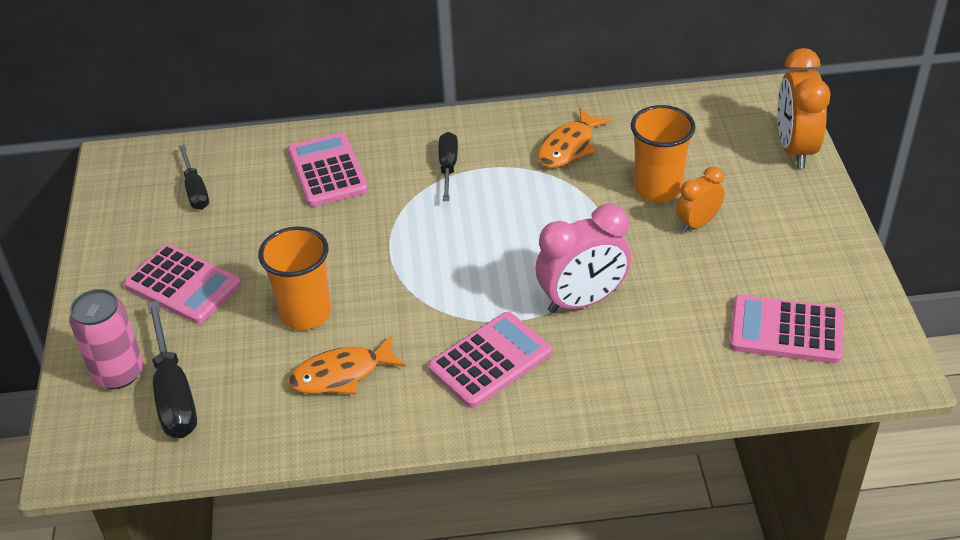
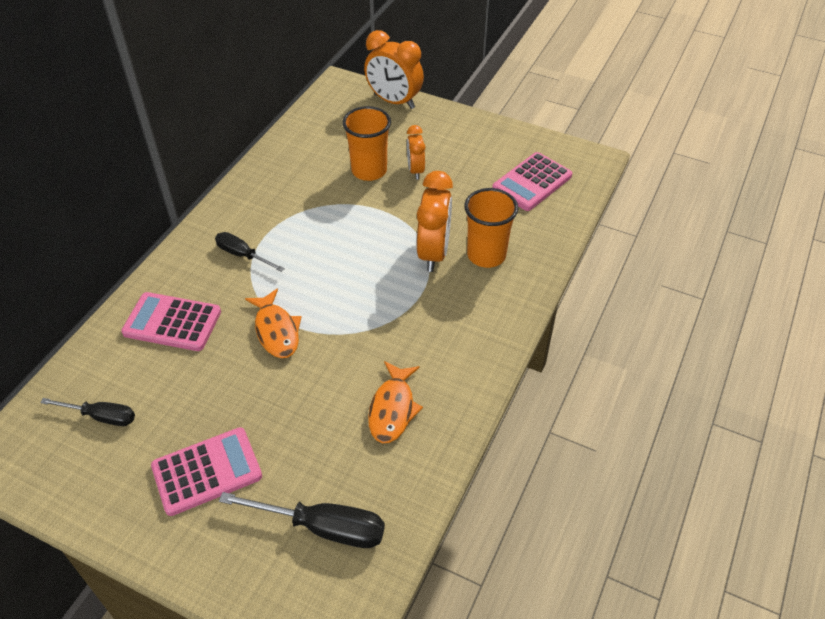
camera: 60 degrees left, 5 degrees up
(118, 373) = (267, 560): pink can -> none
(305, 313) = (313, 404): orange cup -> orange cup (486, 255)
(490, 360) = (447, 322): pink calculator -> none
(569, 147) = (289, 188): orange fish -> orange fish (276, 331)
(582, 301) = (433, 253): pink clock -> orange clock

